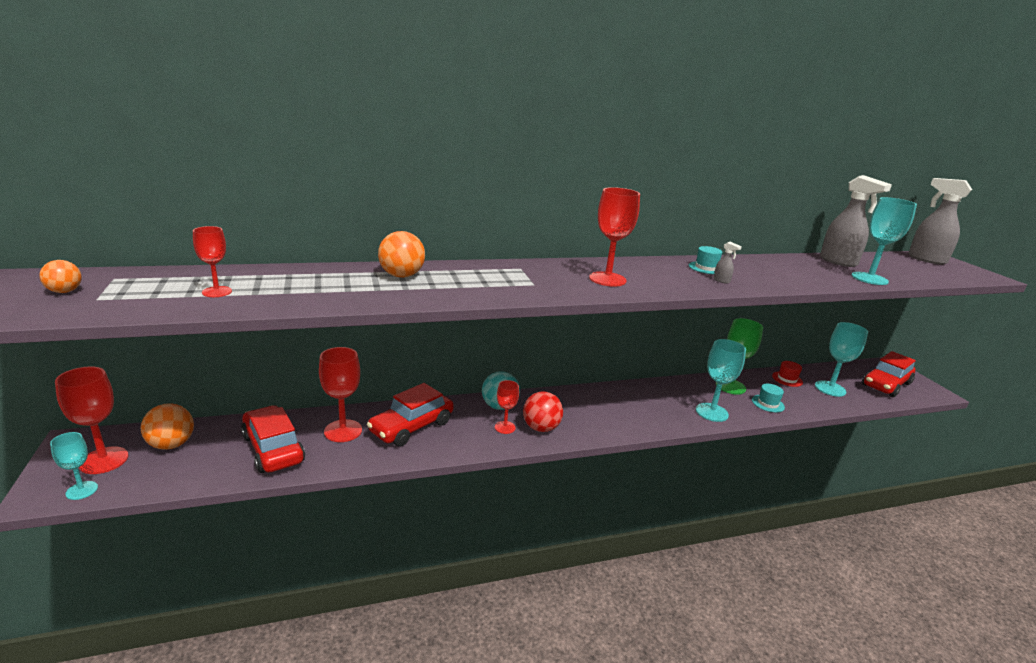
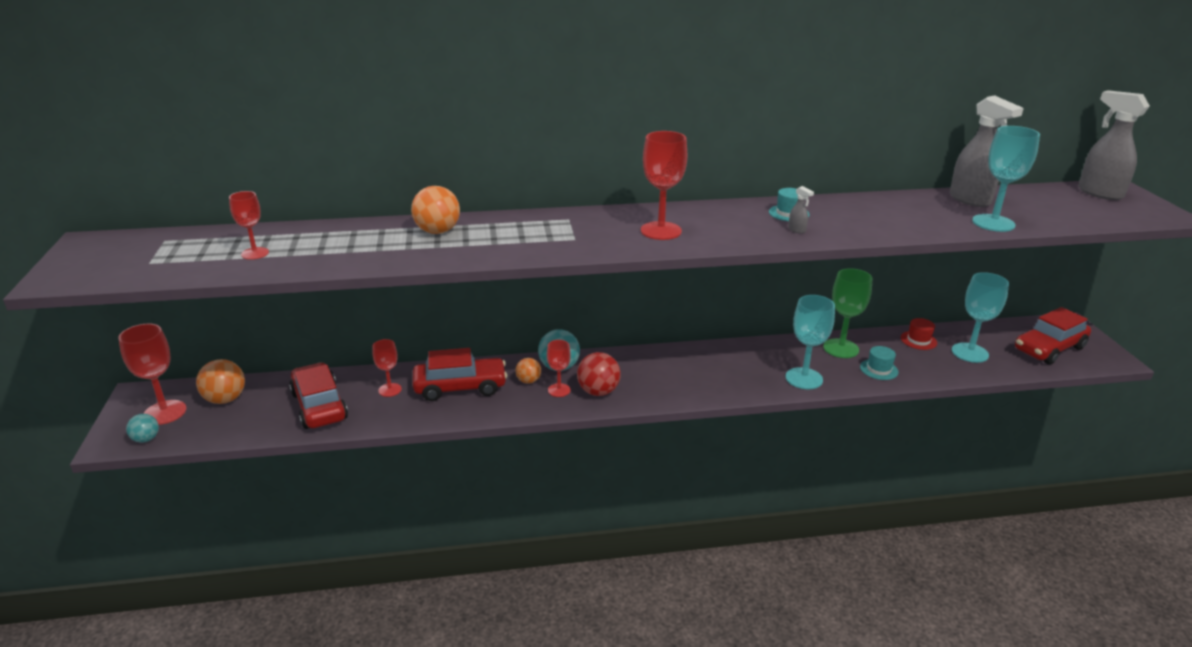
camera: 10 degrees right, 5 degrees up
(65, 291) = (122, 255): orange ball -> orange ball (528, 381)
(82, 490) = (146, 439): turquoise goblet -> turquoise ball
(343, 431) = (390, 390): red goblet -> red goblet, size x0.60
(411, 427) = (460, 387): red car -> red car turned 150 degrees counterclockwise

